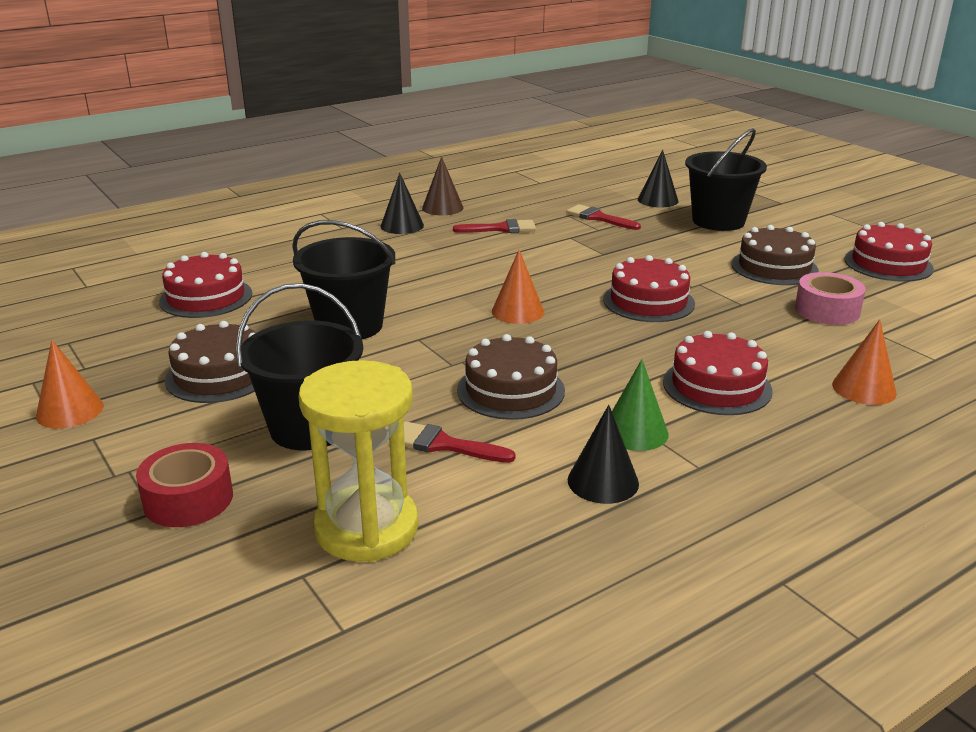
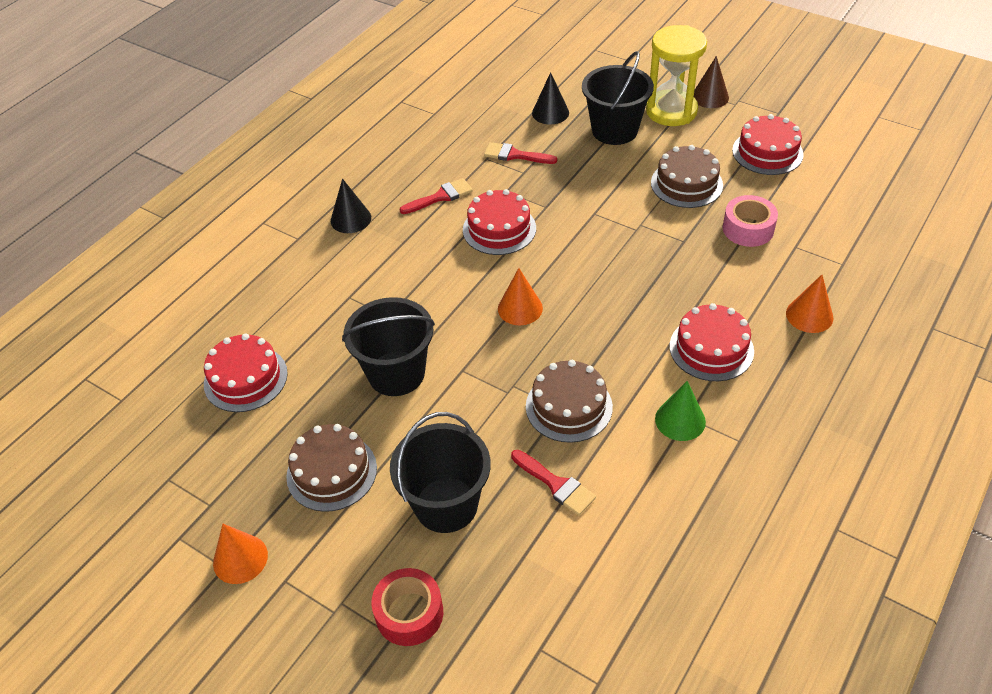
camera: 20 degrees left, 20 degrees up
(366, 528) = (554, 589): yellow hourglass -> yellow hourglass (671, 111)
(442, 208) = (370, 180): brown cone -> brown cone (710, 97)
(444, 445) = (556, 485): red brush -> red brush turned 135 degrees counterclockwise
(603, 481) = (685, 480): black cone -> none
(648, 301) = (613, 261): red cake -> red cake (499, 229)

